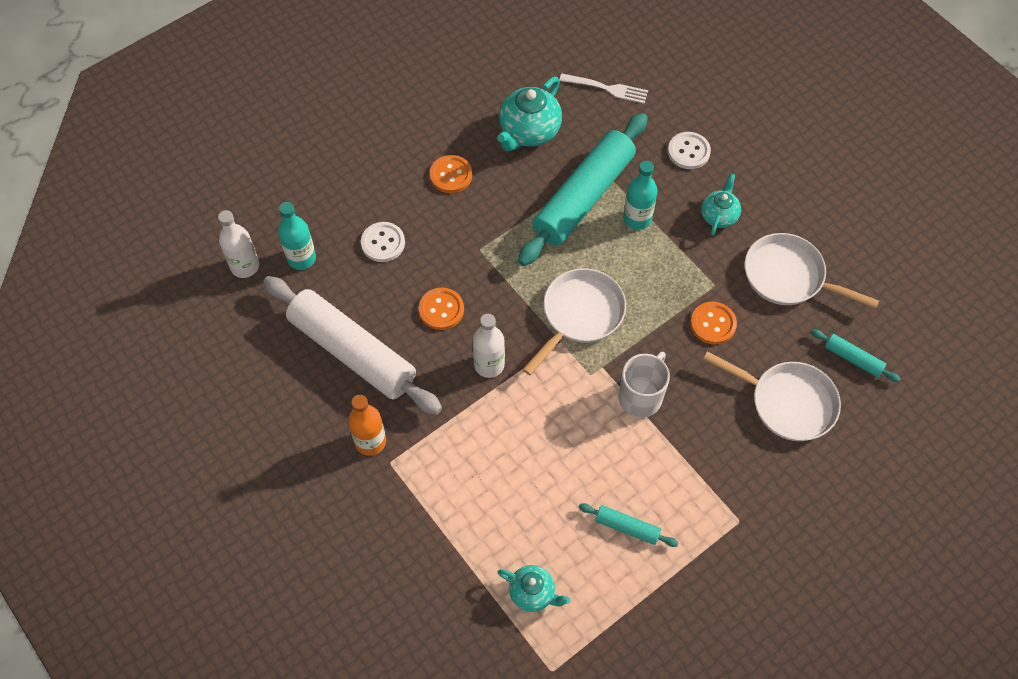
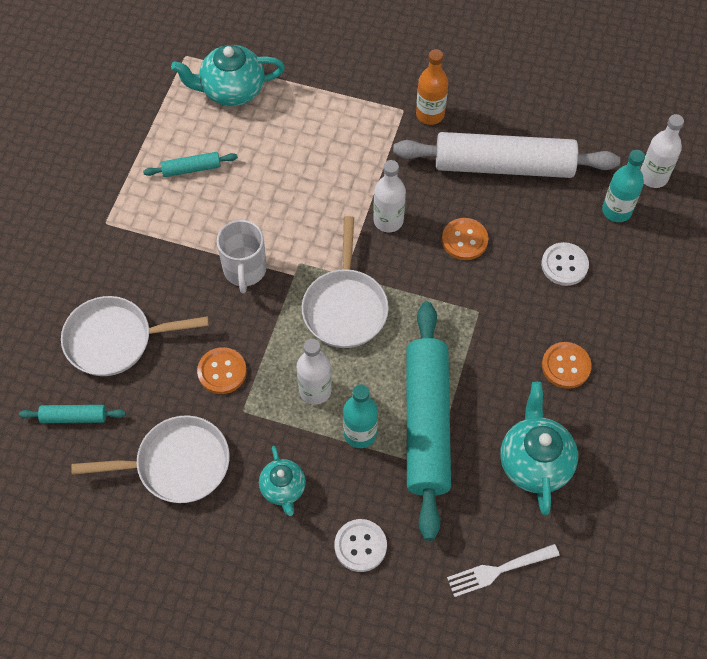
camera: 145 degrees right, 0 degrees up
(533, 593) = (232, 90): turquoise teapot -> turquoise teapot, size x1.65
(649, 267) = (315, 390): none -> white bottle

